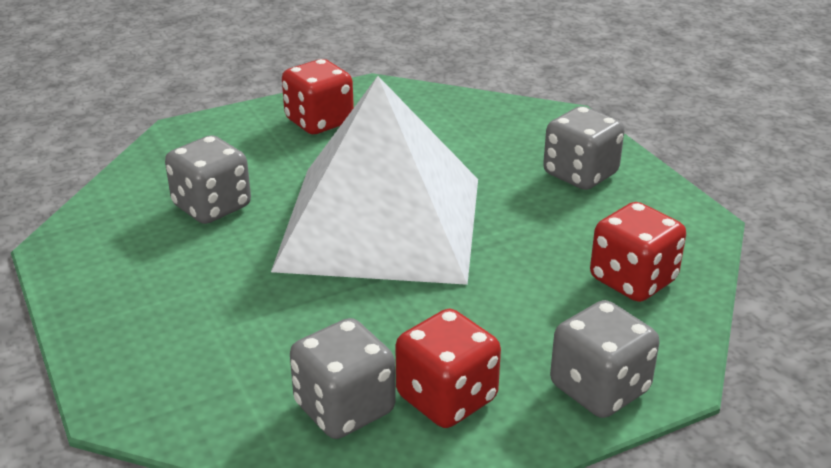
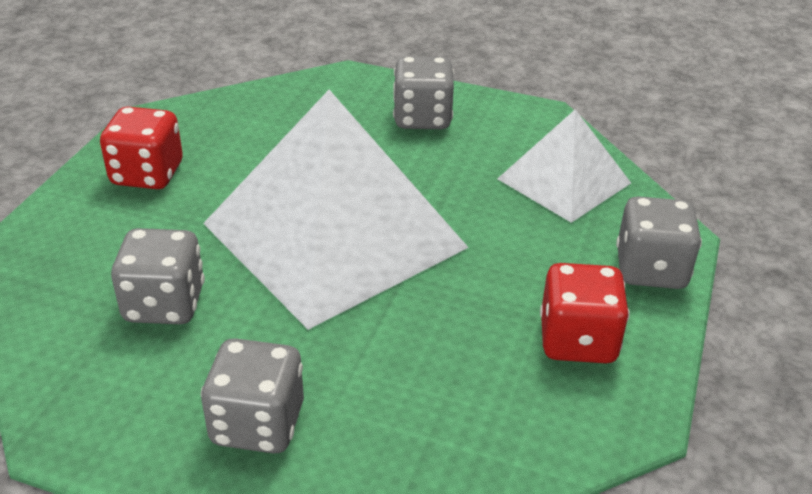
camera: 45 degrees left, 5 degrees up
(344, 408) = (526, 397): grey dice -> grey dice (257, 424)
(633, 280) = (564, 180): red dice -> white pyramid

